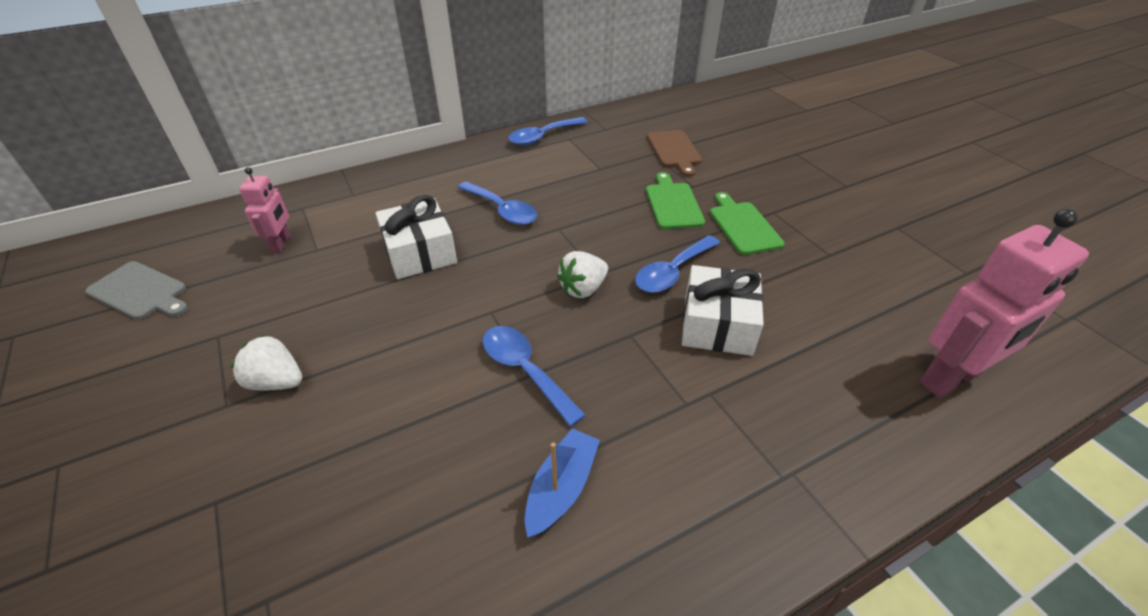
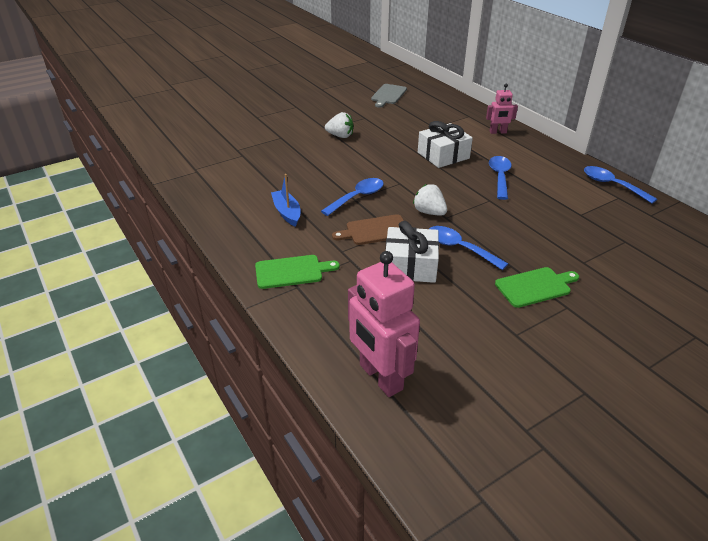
camera: 85 degrees right, 5 degrees down
(276, 382) = (340, 136): white strawberry -> white strawberry turned 90 degrees clockwise
(281, 244) = (435, 117): pink robot -> pink robot (498, 132)
(502, 210) = (499, 177): blue spoon -> blue spoon turned 150 degrees clockwise
(561, 488) = (287, 212): blue boat -> blue boat turned 135 degrees counterclockwise
(673, 204) = (548, 250): green cutting board -> green cutting board (292, 271)
(674, 150) = (639, 253): brown cutting board -> brown cutting board (375, 230)

